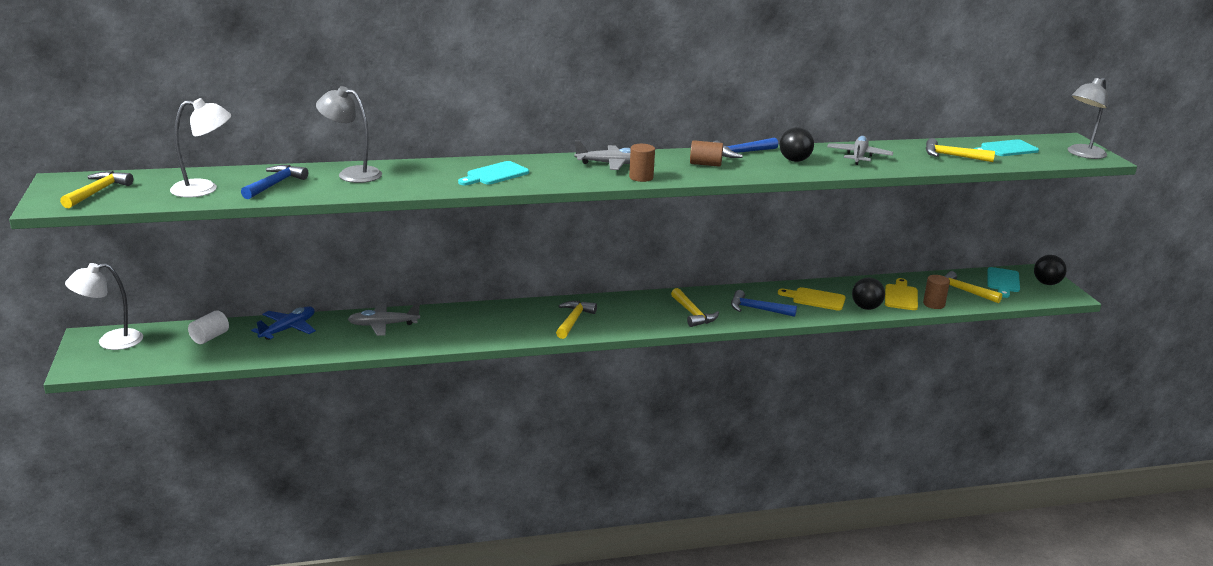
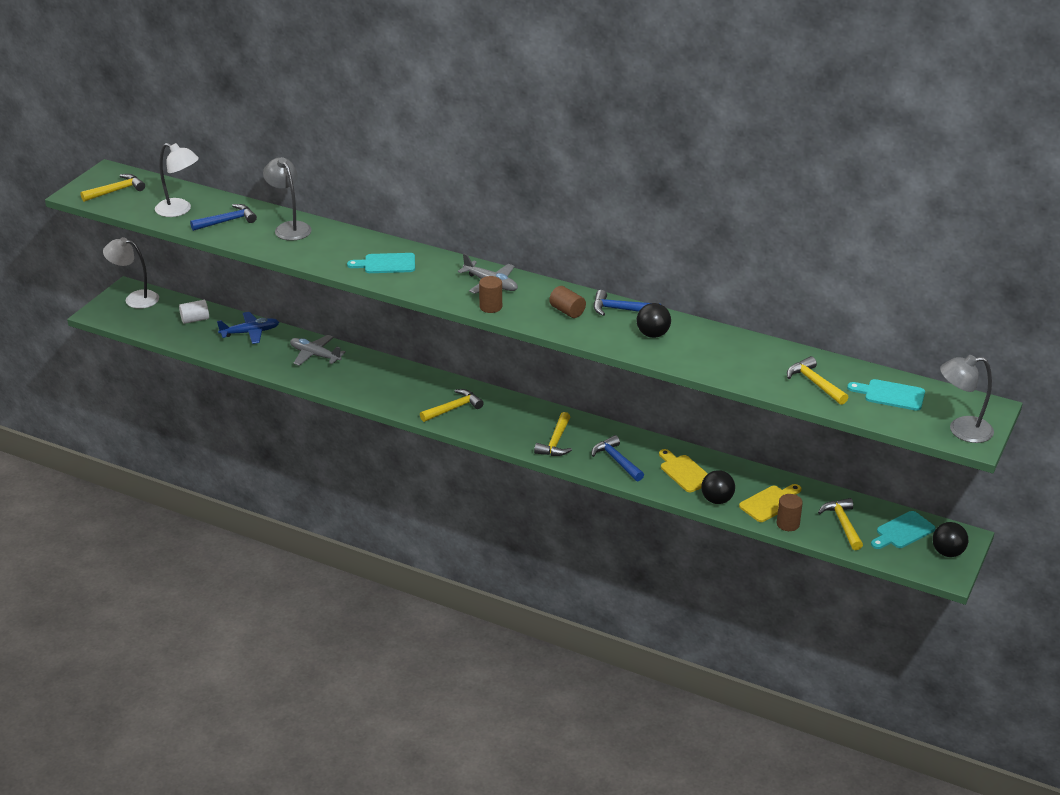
camera: 40 degrees right, 10 degrees up
(859, 156) = (721, 351): grey plane -> none

